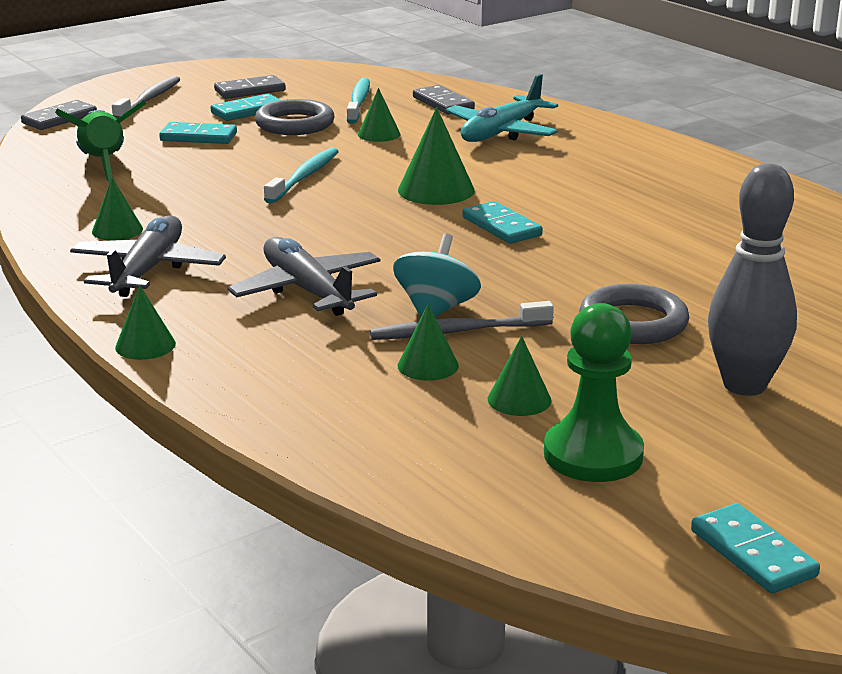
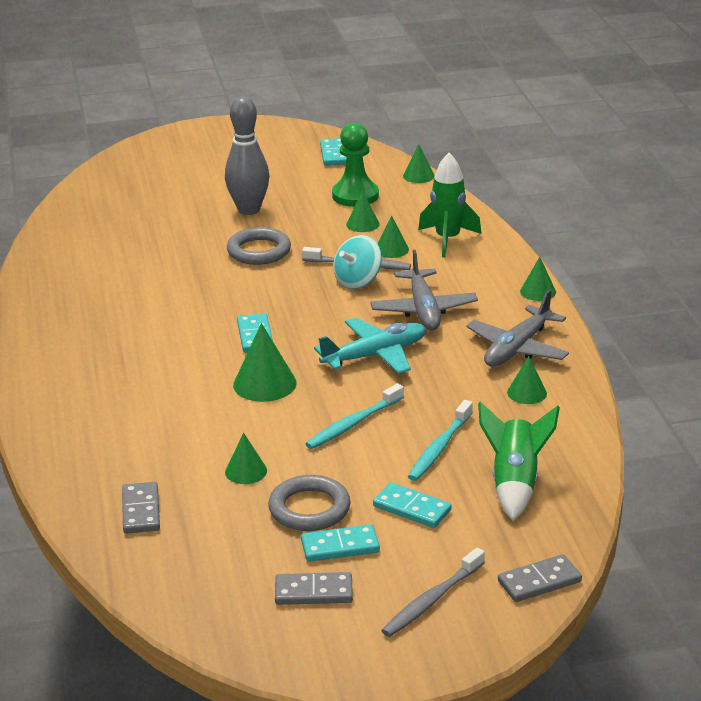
camera: 155 degrees left, 5 degrees up
(345, 401) = (447, 239): none -> green rocket
(358, 102) = (219, 535): turquoise toothbrush -> turquoise toothbrush (440, 447)
(501, 132) = (139, 447): turquoise plane -> turquoise plane (375, 355)
(512, 534) = (418, 176): none -> green cone

